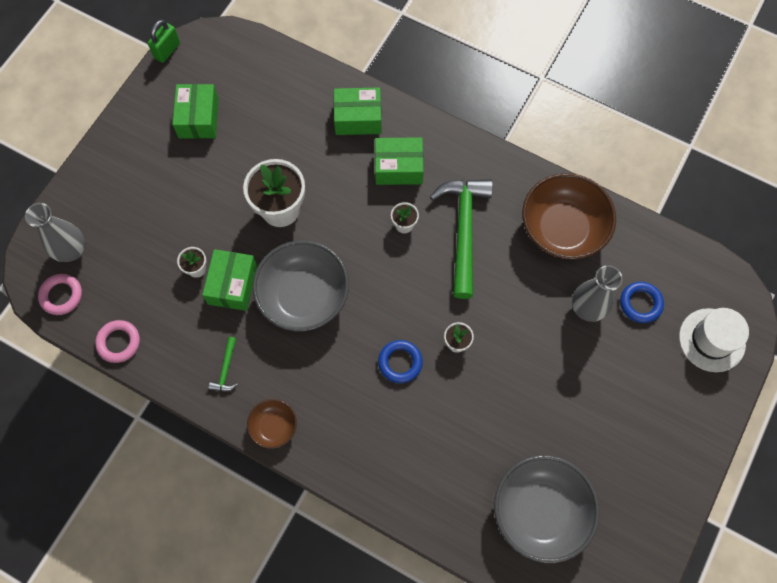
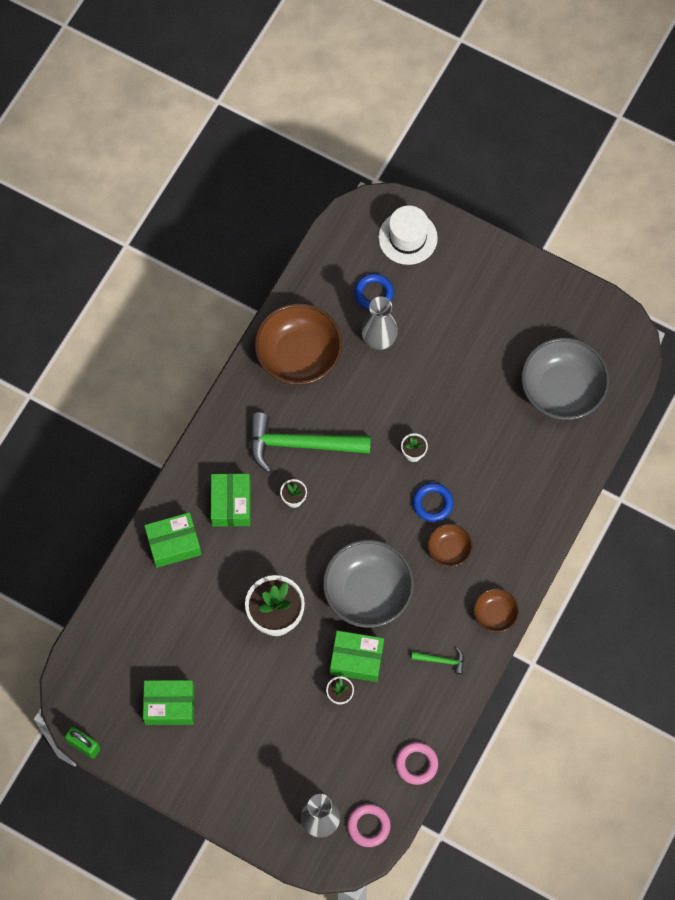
camera: 90 degrees left, 0 degrees up
(348, 379) = (449, 549): none -> brown bowl
(358, 118) = (173, 544): green box -> green box turned 75 degrees clockwise

